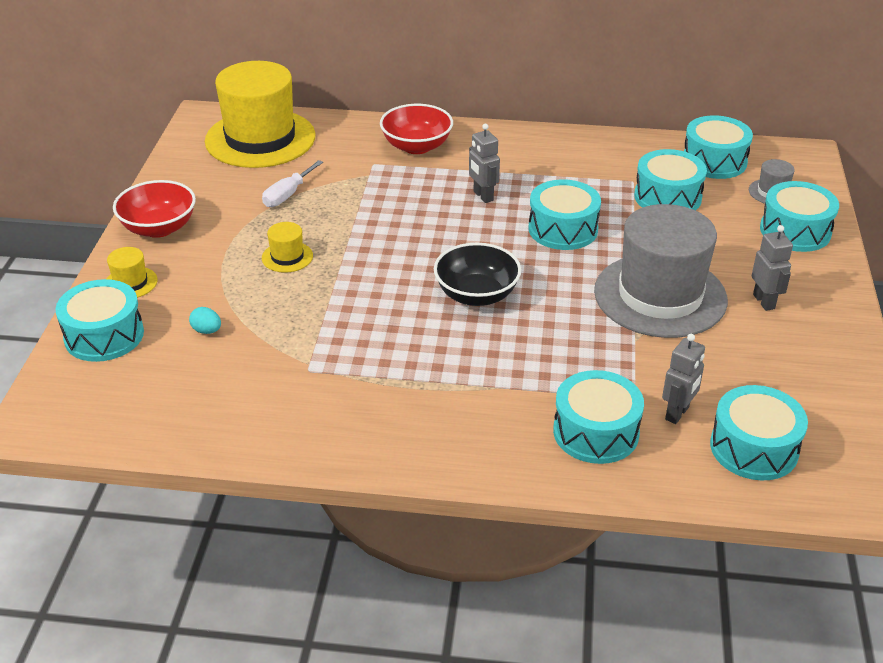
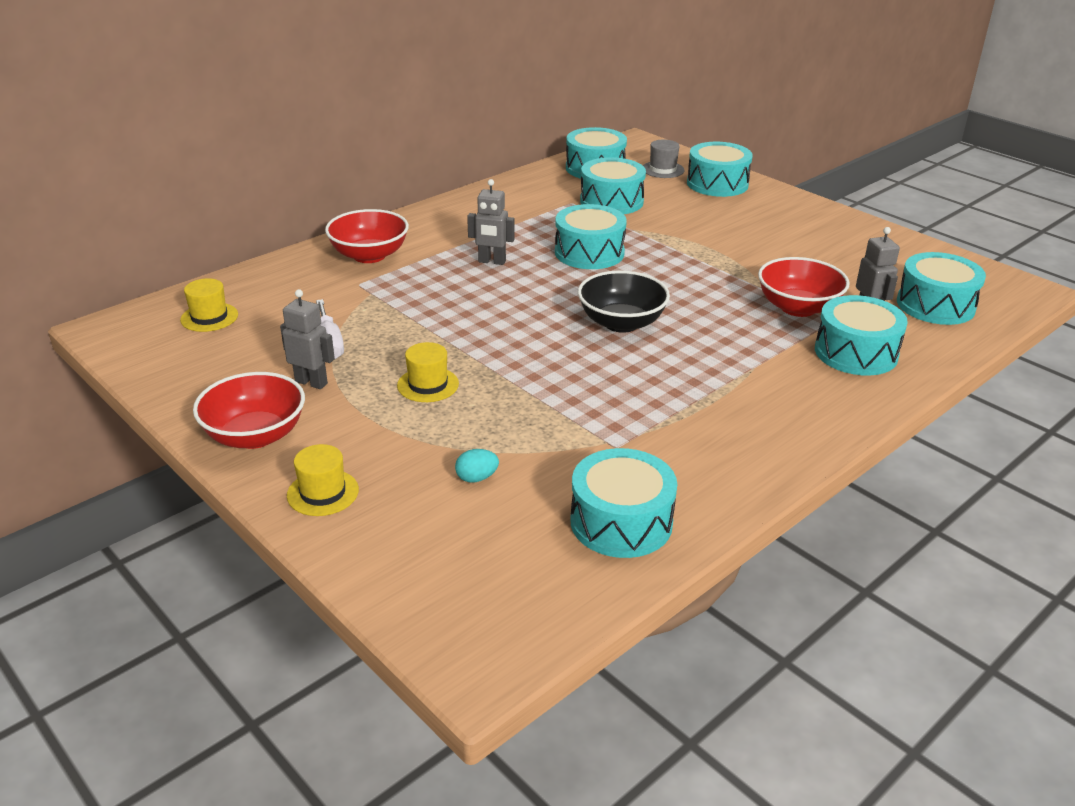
camera: 50 degrees left, 5 degrees down
(104, 335) = (390, 548): turquoise drum -> turquoise drum (621, 522)
(260, 138) = (209, 317): yellow hat -> yellow hat, size x0.41
(629, 370) = (798, 308): none -> red bowl
(660, 295) = (725, 257): grey hat -> none
(764, 301) = (781, 228): grey robot -> grey robot (311, 382)

